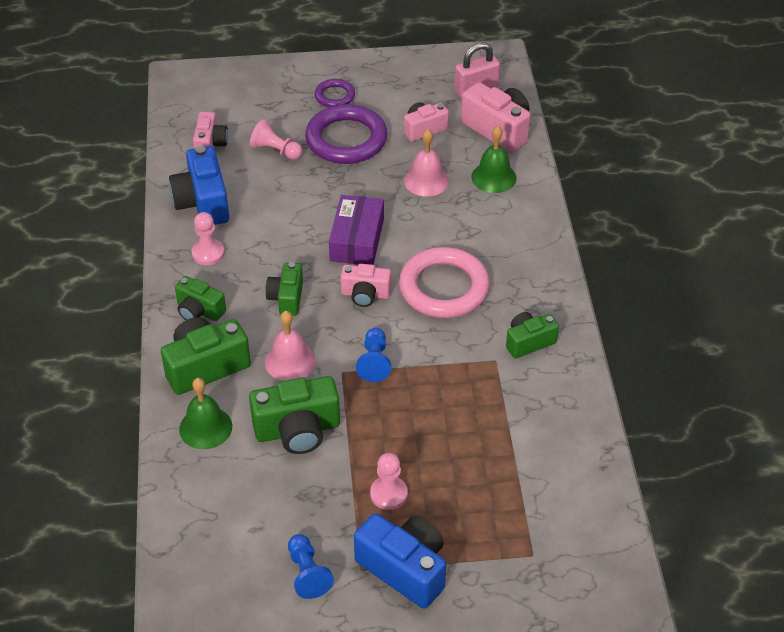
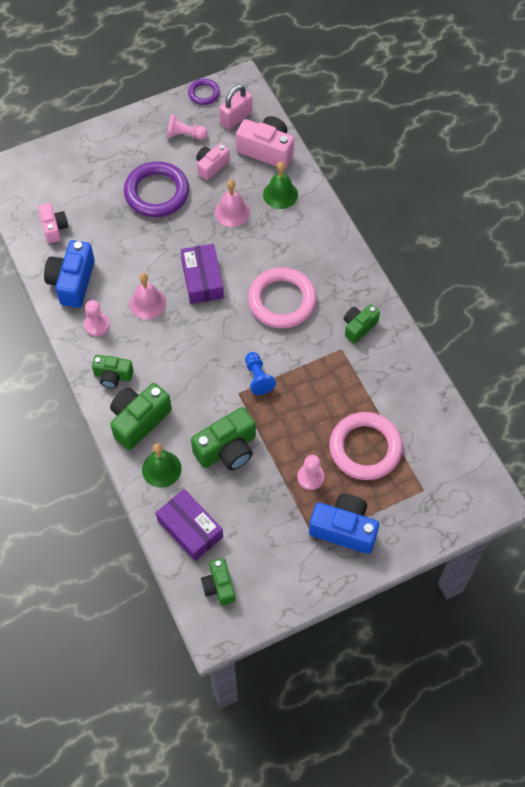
camera: 20 degrees left, 15 degrees up
(203, 202) = (72, 282): blue camera -> blue camera turned 45 degrees clockwise
(206, 506) = (190, 529): none -> purple box
(276, 150) = (107, 218): pink pawn -> pink pawn (185, 135)
(286, 298) = (172, 345): green camera -> green camera (219, 586)
(290, 361) = (197, 396): pink bell -> pink bell (147, 303)
(307, 573) = (281, 555): blue pawn -> none
(335, 96) = (131, 155): purple ring -> purple ring (204, 93)
(365, 294) = (228, 324): pink camera -> none
(476, 482) = (365, 448): none -> pink ring

